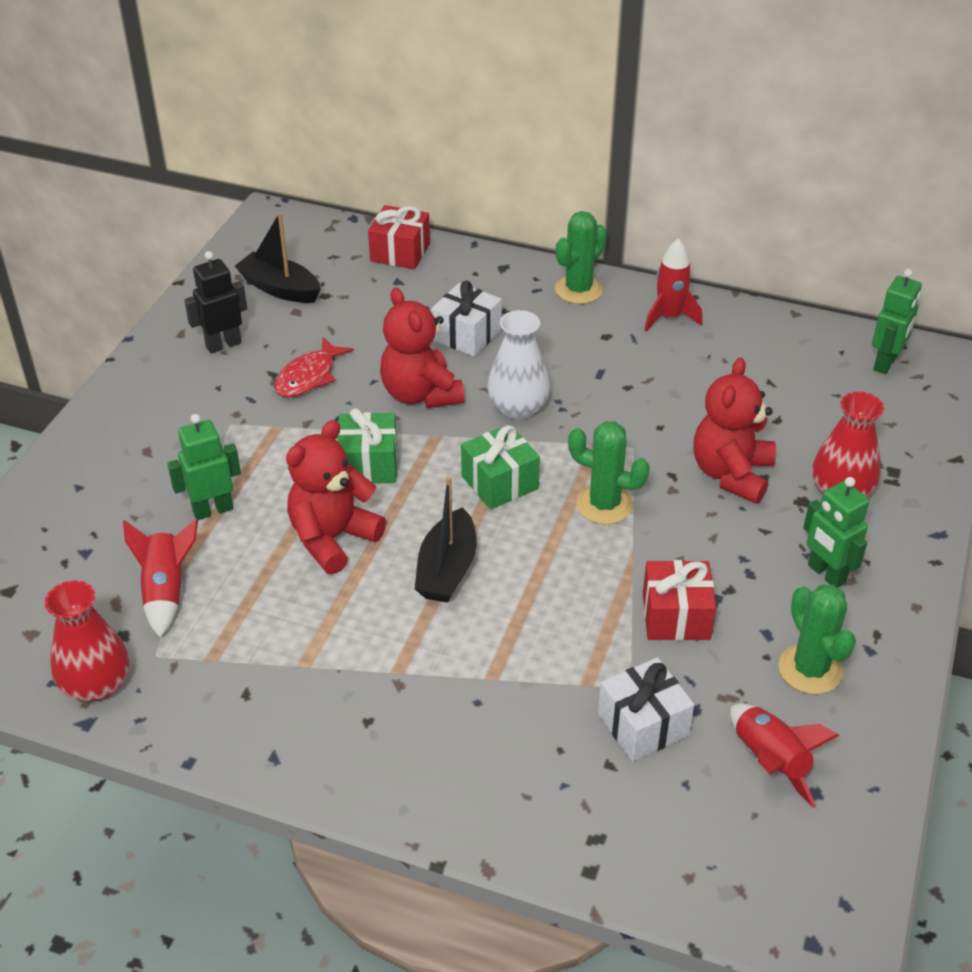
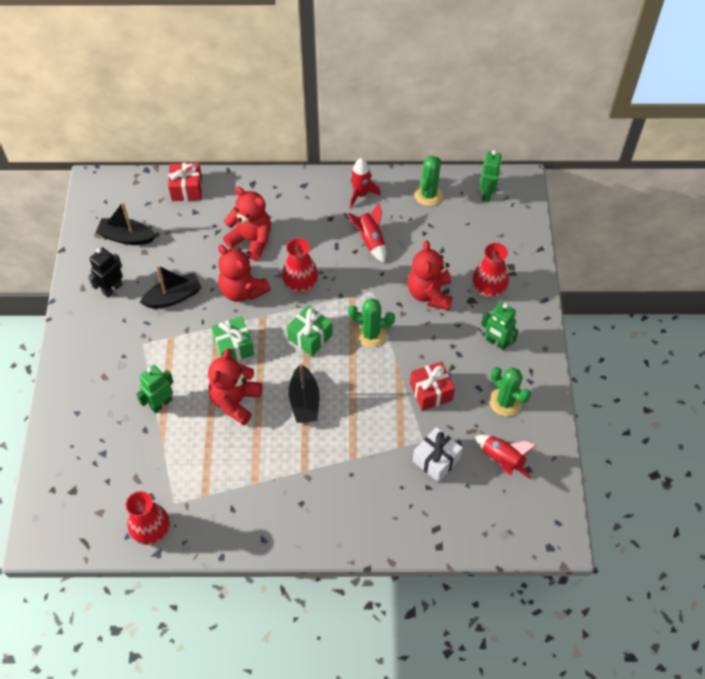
camera: 20 degrees left, 15 degrees up
(166, 591) = (160, 462): red rocket -> red rocket (370, 240)
(309, 377) = (173, 297): red fish -> black boat
(466, 335) = (251, 240): white gift -> red teddy bear
(518, 408) = (300, 284): white vase -> red vase
(578, 290) = (302, 188): green cactus -> green cactus (428, 195)

